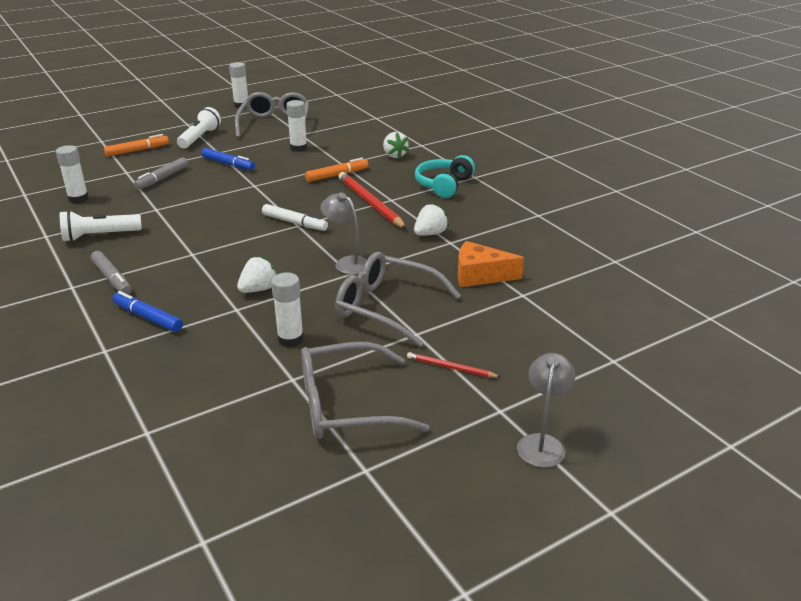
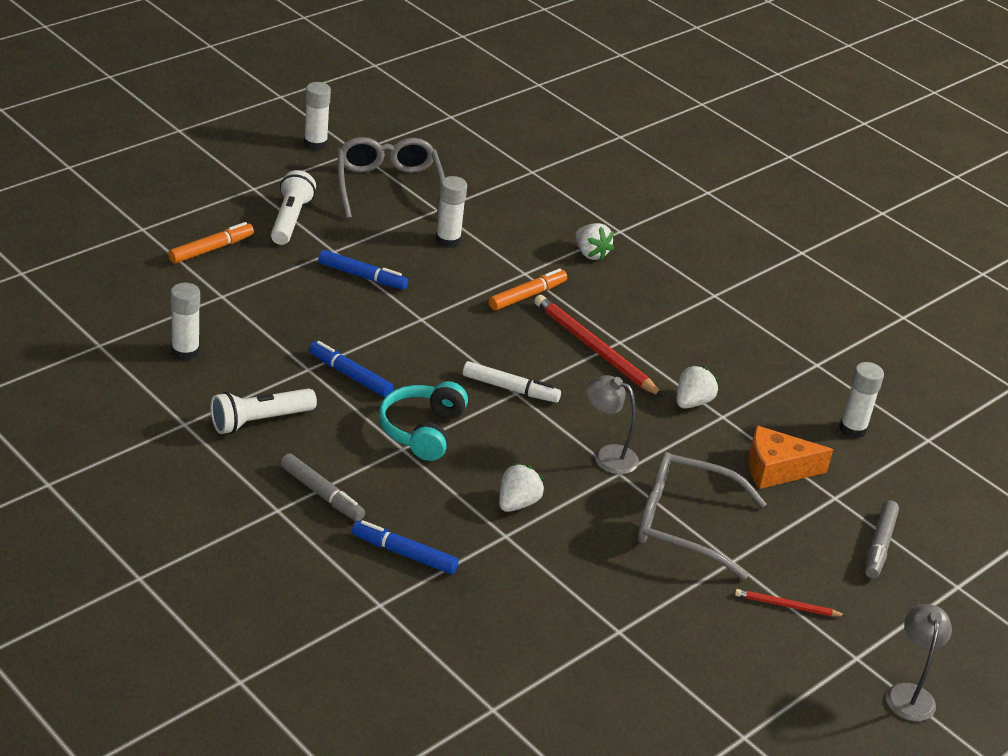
camera: 15 degrees left, 5 degrees up
(162, 178) = (283, 308): grey marker -> grey marker (879, 545)
(182, 213) = (350, 375): none -> blue marker
(290, 339) = (591, 576): white glue stick -> white glue stick (852, 429)
(346, 405) = (693, 661): grey glasses -> none
(444, 185) = (679, 312): turquoise headphones -> turquoise headphones (422, 430)

